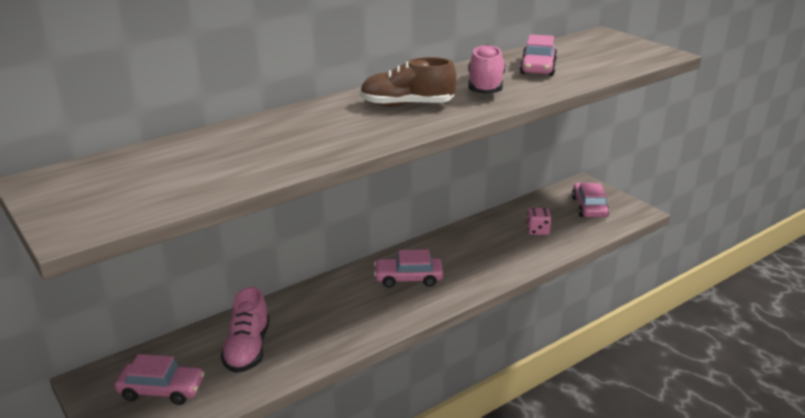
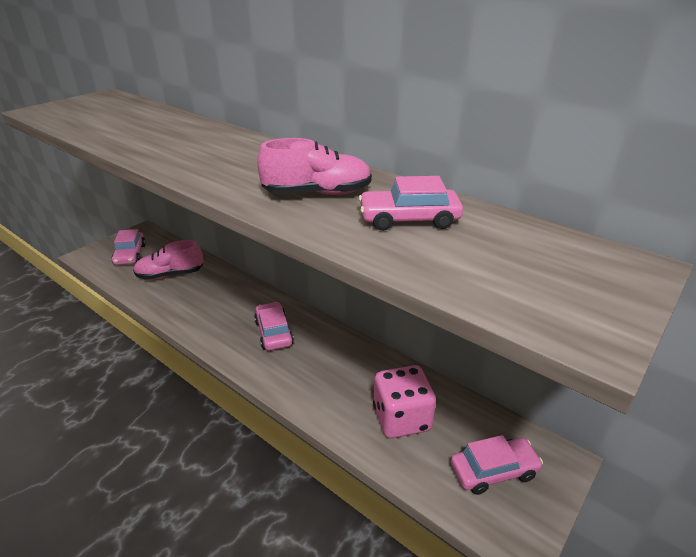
camera: 75 degrees right, 5 degrees up
(407, 105) = (247, 164): brown shoe -> none
(537, 231) = (401, 418): pink dice -> pink dice, size x1.84

